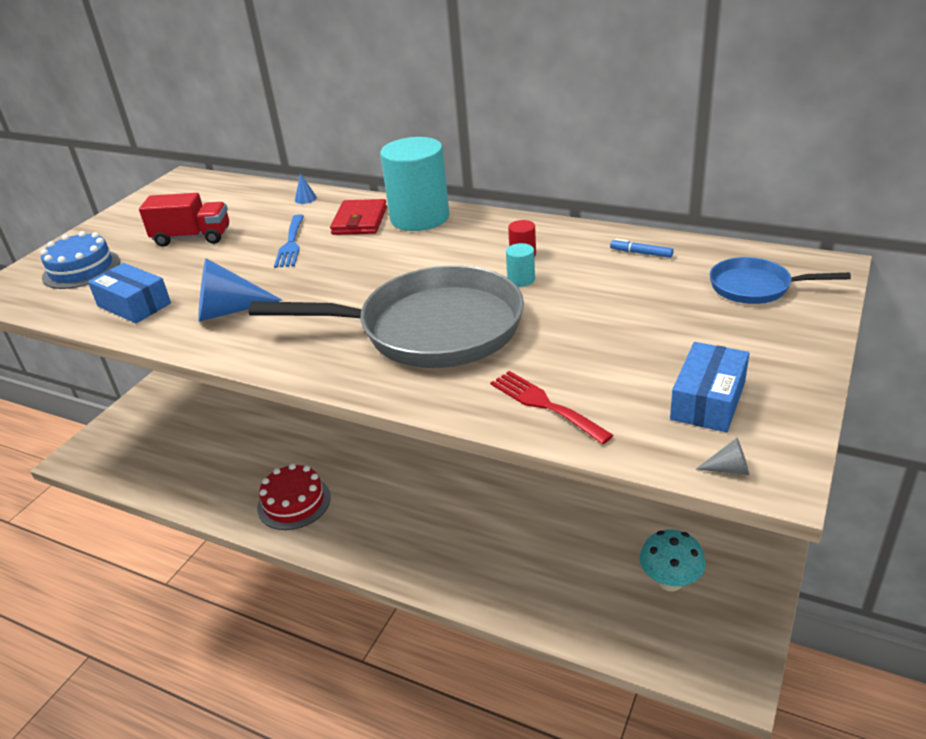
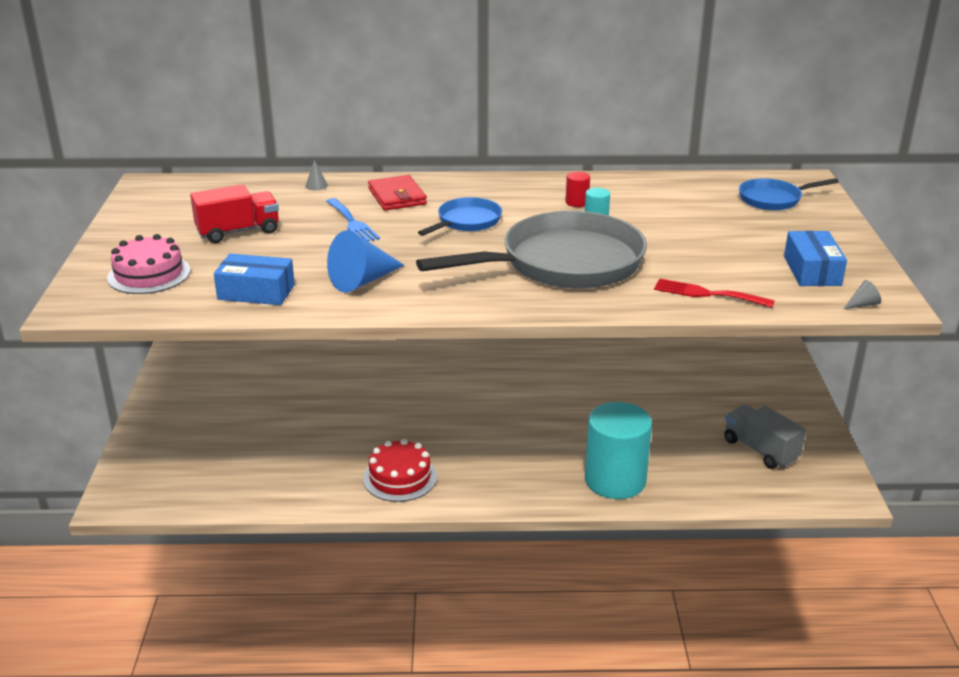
camera: 30 degrees left, 5 degrees down
(81, 269) = (149, 274): blue cake -> pink cake
(305, 199) = (316, 185): blue cone -> grey cone
(391, 260) = (466, 222): none -> blue pan
(419, 218) = (452, 187): turquoise cylinder -> turquoise cylinder (615, 480)
(641, 253) = (669, 189): blue marker -> none
(670, 581) = (760, 450): turquoise mushroom -> grey truck

